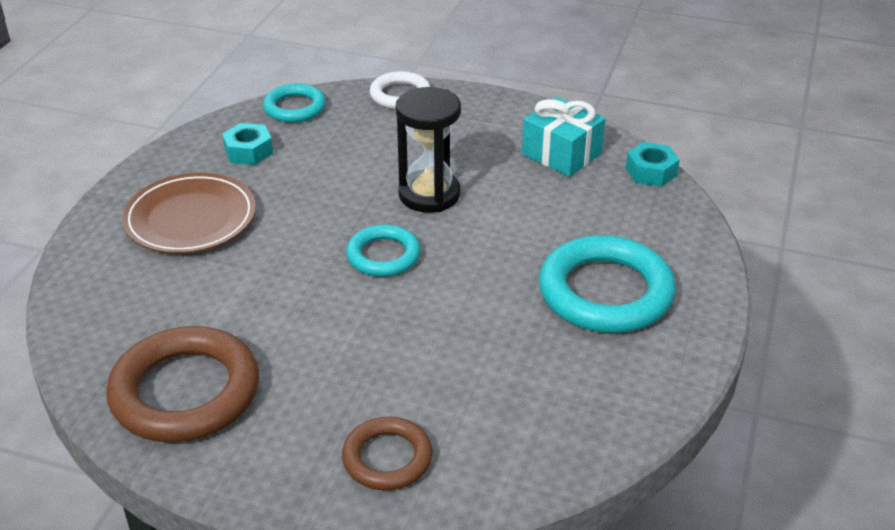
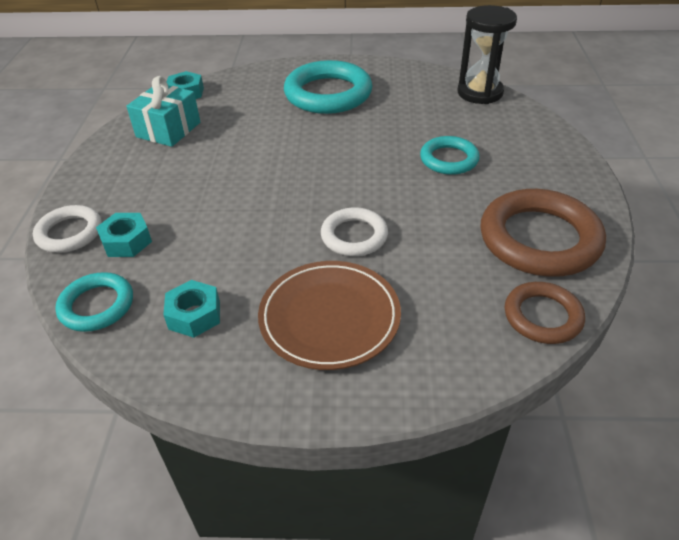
camera: 105 degrees left, 5 degrees up
(286, 254) = (354, 236): none -> white ring
(368, 123) = (127, 241): none -> turquoise nut
(383, 255) = (332, 185): turquoise ring -> turquoise ring (449, 159)
(387, 458) = (521, 140): brown ring -> brown ring (542, 316)
(429, 195) = (242, 180): black hourglass -> black hourglass (480, 93)

